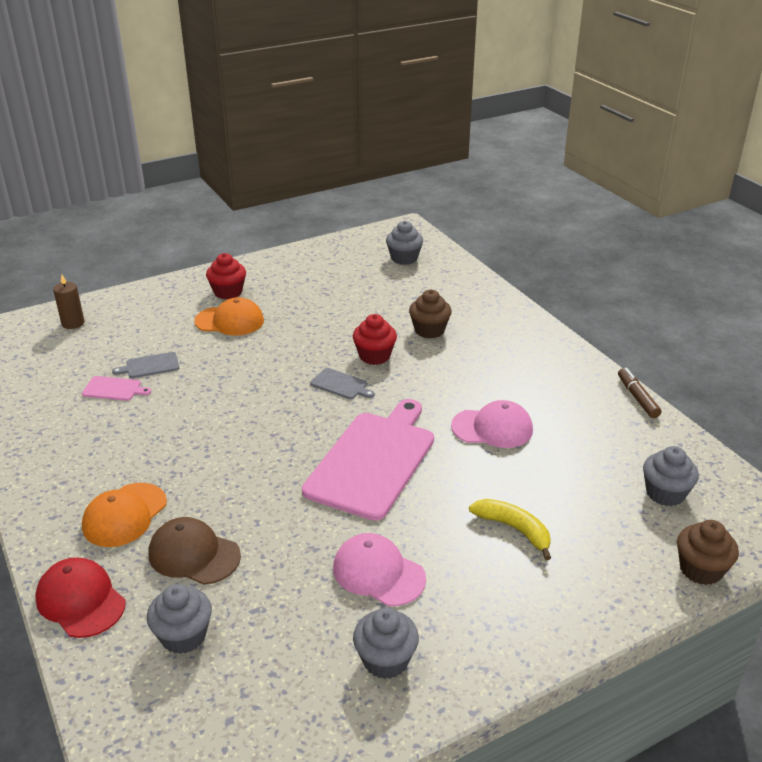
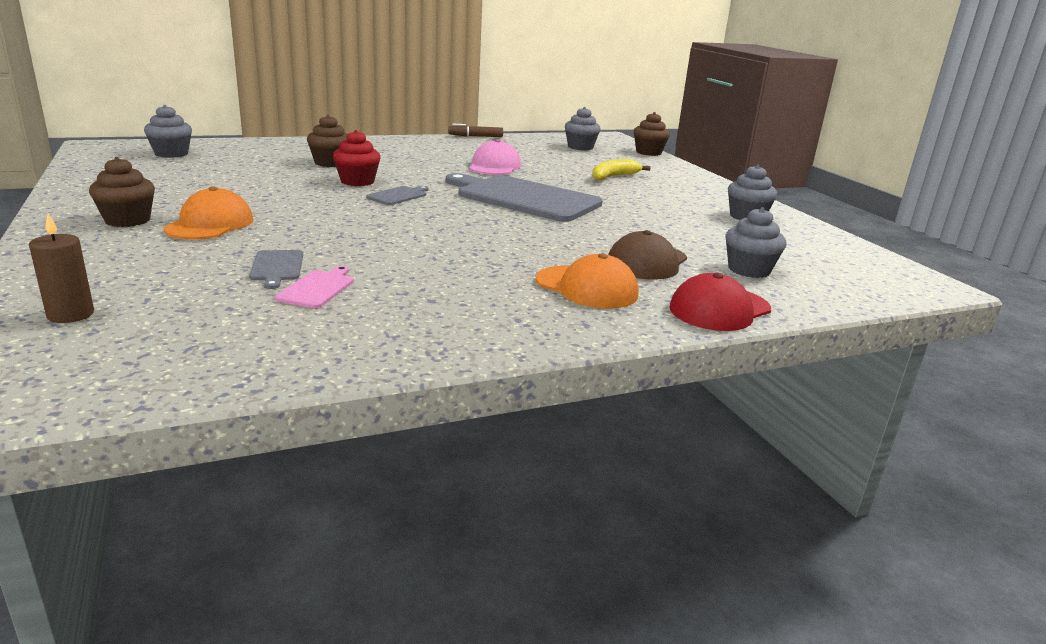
camera: 85 degrees left, 10 degrees down
(228, 292) = (127, 220): red cupcake -> brown cupcake
(373, 461) = (524, 198): pink cutting board -> grey cutting board
(378, 573) = (662, 210): pink cap -> none

